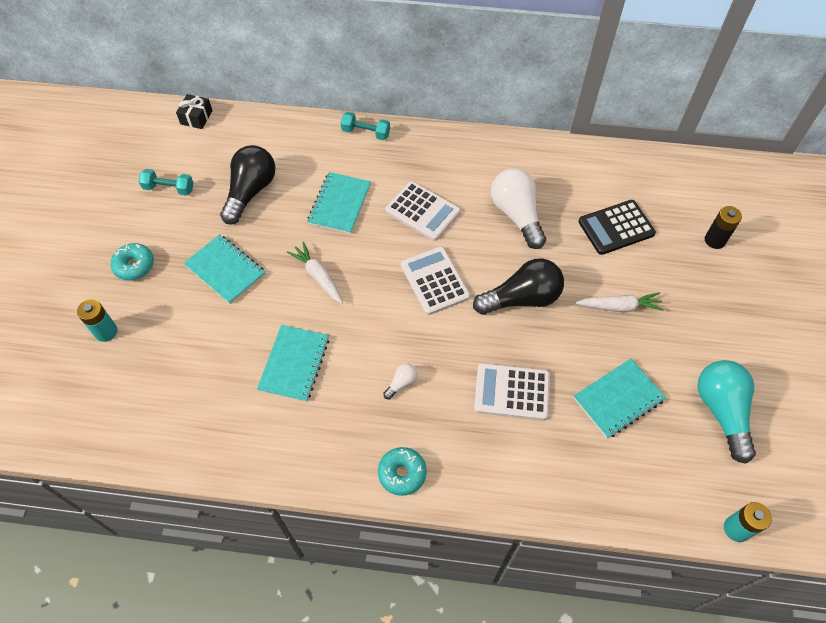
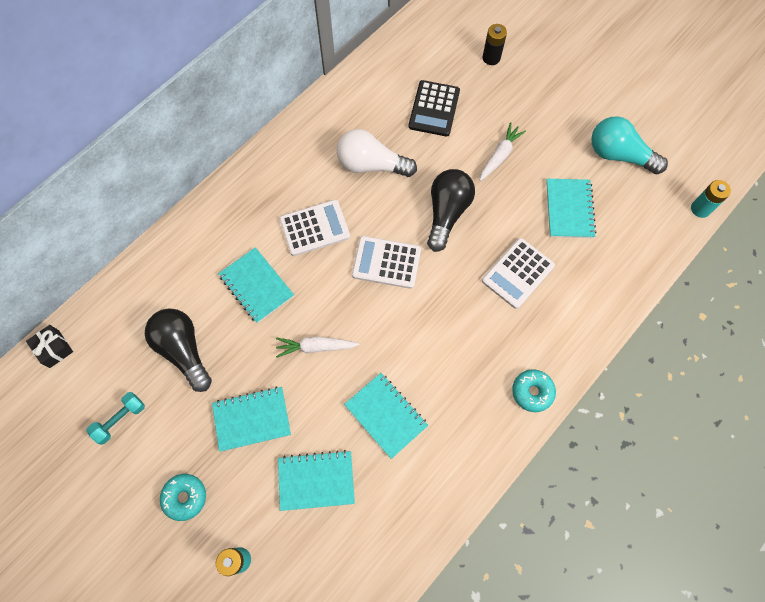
camera: 55 degrees left, 10 degrees up
(203, 346) = (316, 480): none -> turquoise notebook
(366, 132) = (198, 218): turquoise dumbbell -> none
(401, 383) = (458, 345): white light bulb -> none

